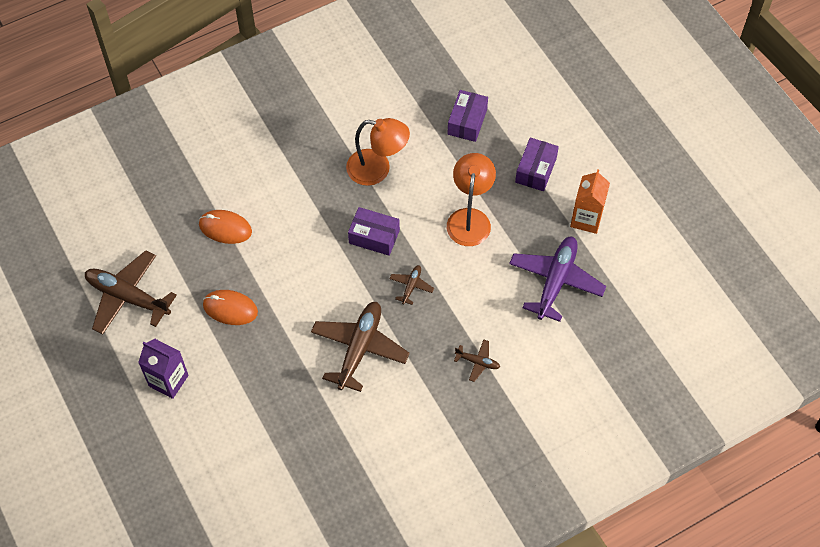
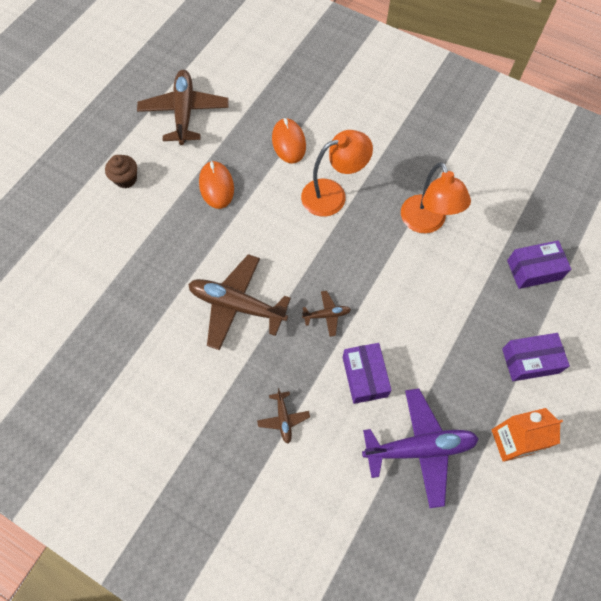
camera: 60 degrees right, 5 degrees up
(168, 380) = (126, 179): purple carton -> brown cupcake
(359, 348) = (237, 305): brown plane -> brown plane turned 150 degrees counterclockwise
(374, 237) = (356, 257): purple box -> purple box (364, 376)
(470, 218) = (432, 328): orange lamp -> orange lamp (332, 194)

